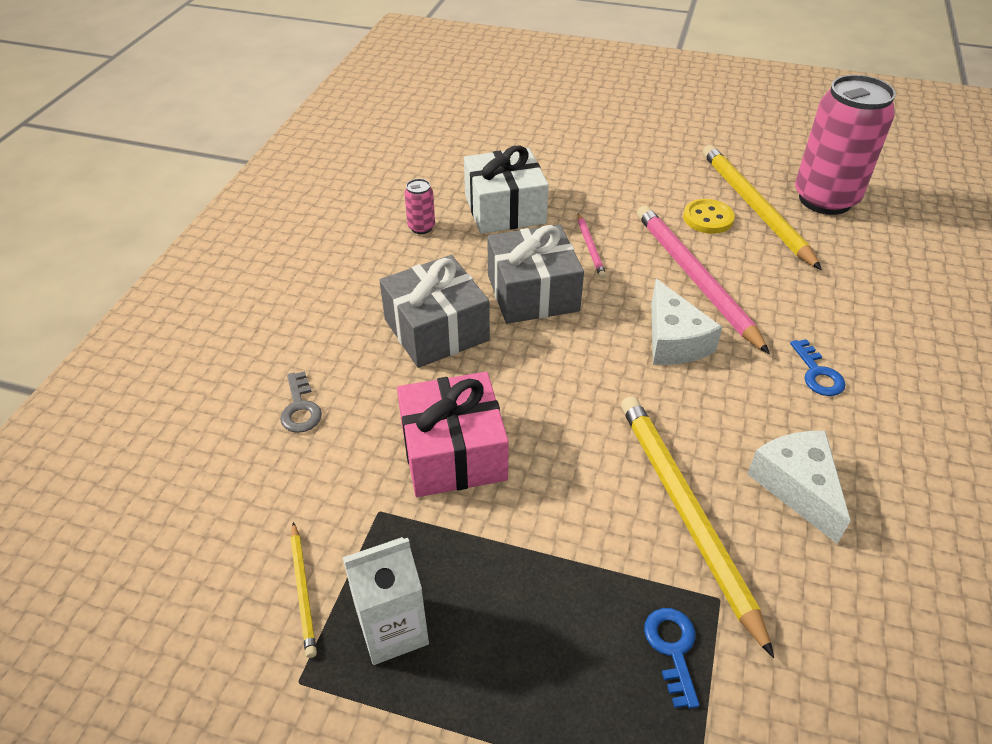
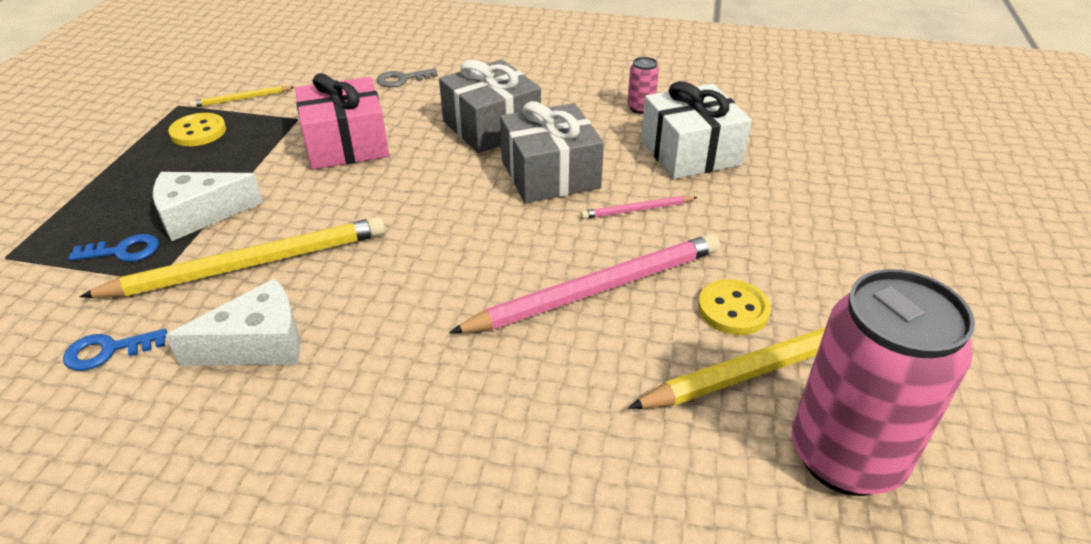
camera: 85 degrees right, 5 degrees down
(393, 629) = (198, 132): white carton -> yellow button
(673, 340) = (482, 267): white cheese -> white cheese (199, 214)
(818, 373) = (424, 385): blue key -> blue key (108, 351)

